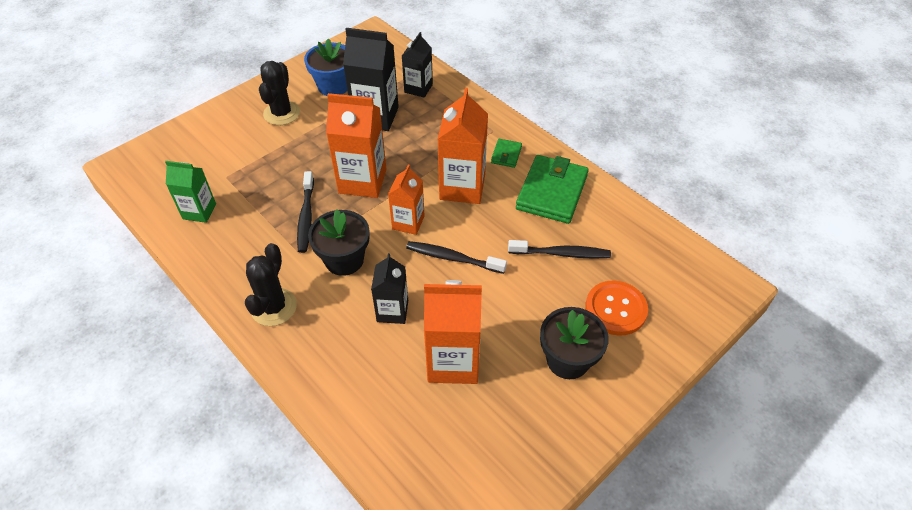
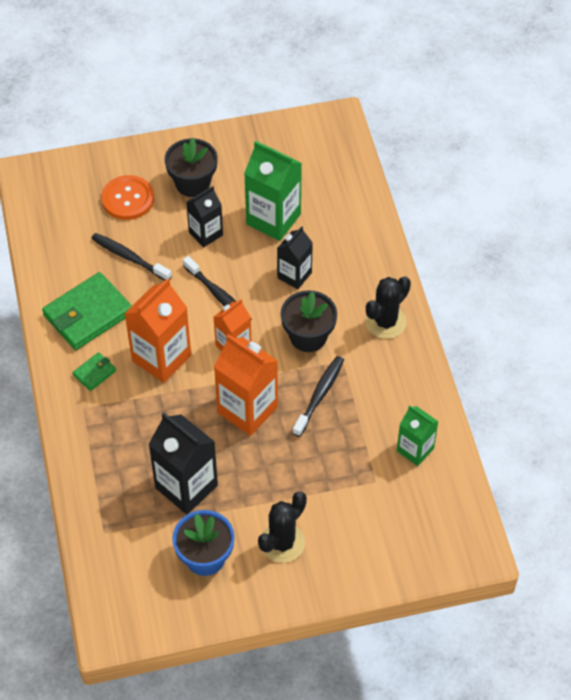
camera: 150 degrees left, 5 degrees up
(418, 88) = (116, 505): black carton -> black carton (206, 233)
(453, 361) = (273, 219): orange carton -> green carton

